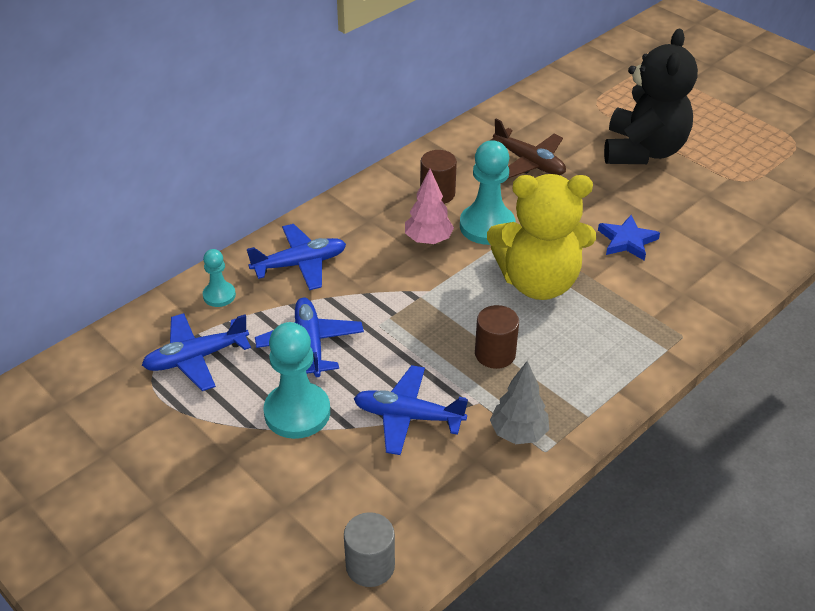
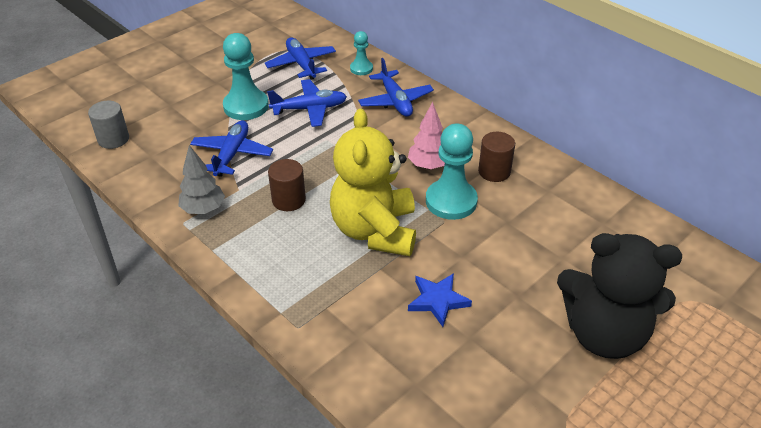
camera: 90 degrees right, 0 degrees up
(529, 162) = (557, 235): brown plane -> none

